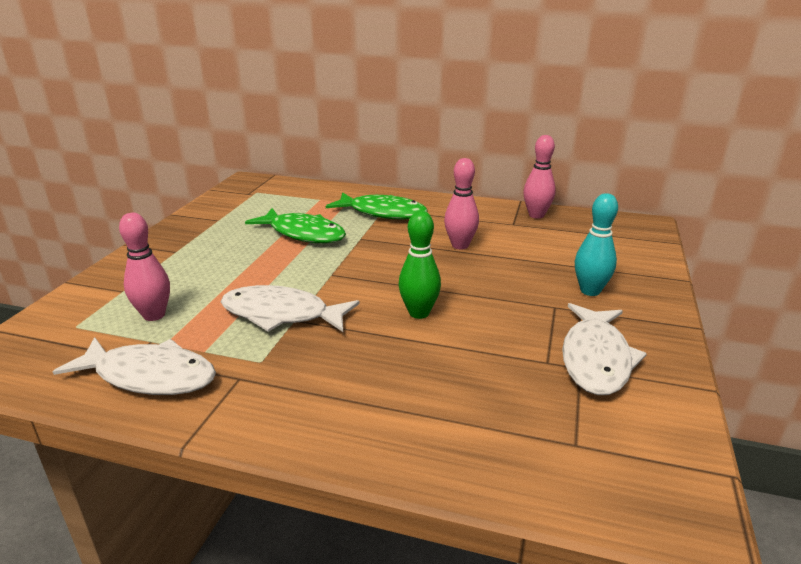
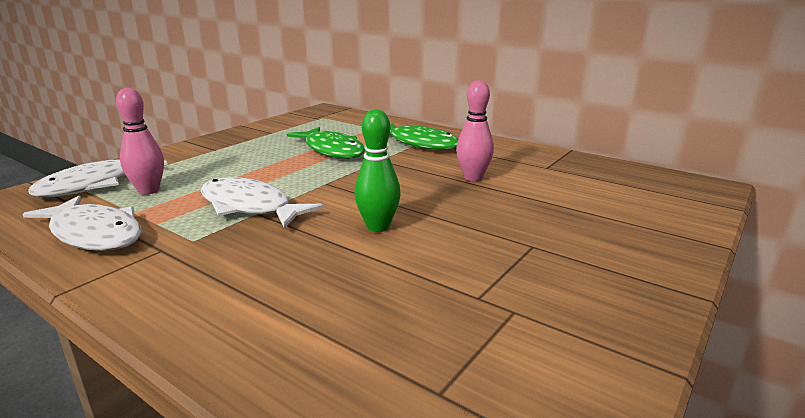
camera: 20 degrees right, 5 degrees down
(536, 215) = (579, 163): pink bowling pin -> none
(590, 291) = (588, 238): turquoise bowling pin -> none
(596, 359) = (541, 306): white fish -> white fish (96, 184)

